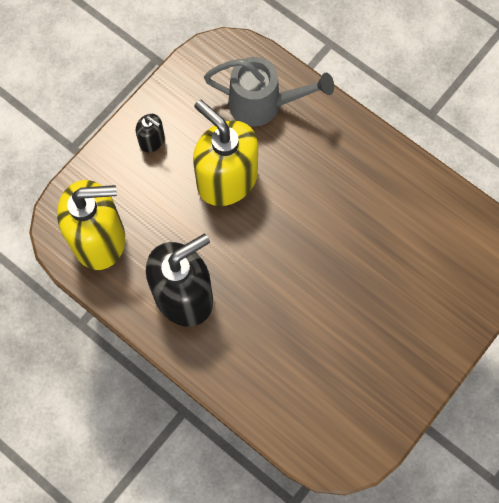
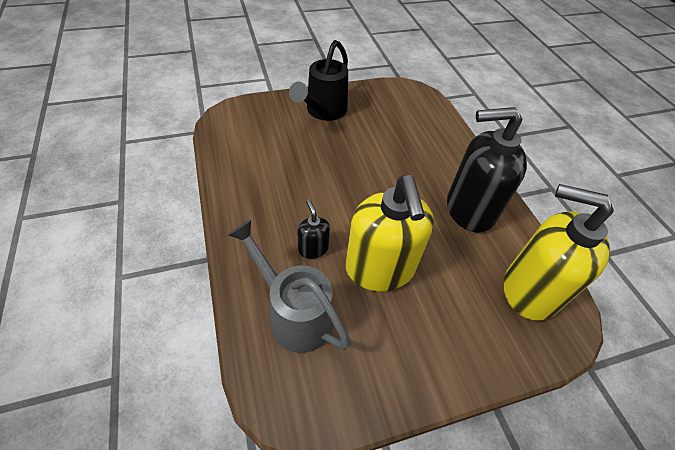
camera: 150 degrees left, 20 degrees down
(152, 140) = (433, 351): black soap dispenser -> black soap dispenser (313, 248)
(413, 335) = (323, 111): none -> black watering can

